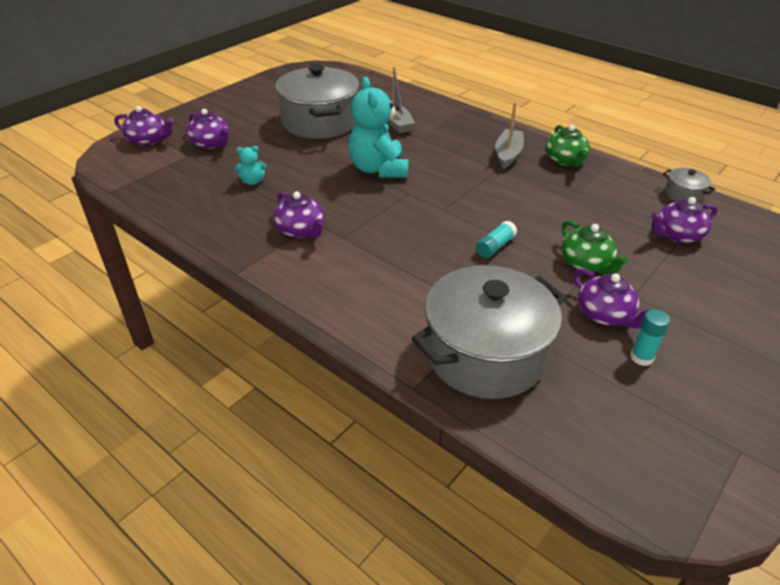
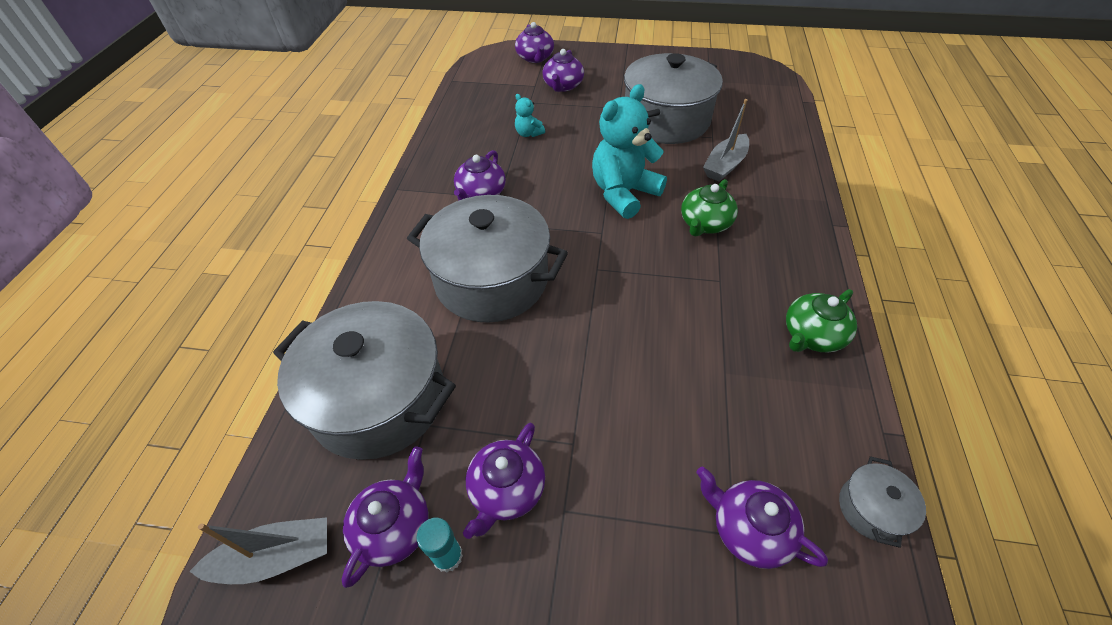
camera: 60 degrees right, 10 degrees up
(409, 258) = (491, 280): none -> grey pot
(495, 247) = (562, 338): turquoise glue stick -> none
(508, 154) = (762, 276): grey boat -> grey boat (276, 557)
(586, 263) = (595, 437): green teapot -> green teapot (705, 224)
(606, 377) = (394, 527): none -> purple teapot

